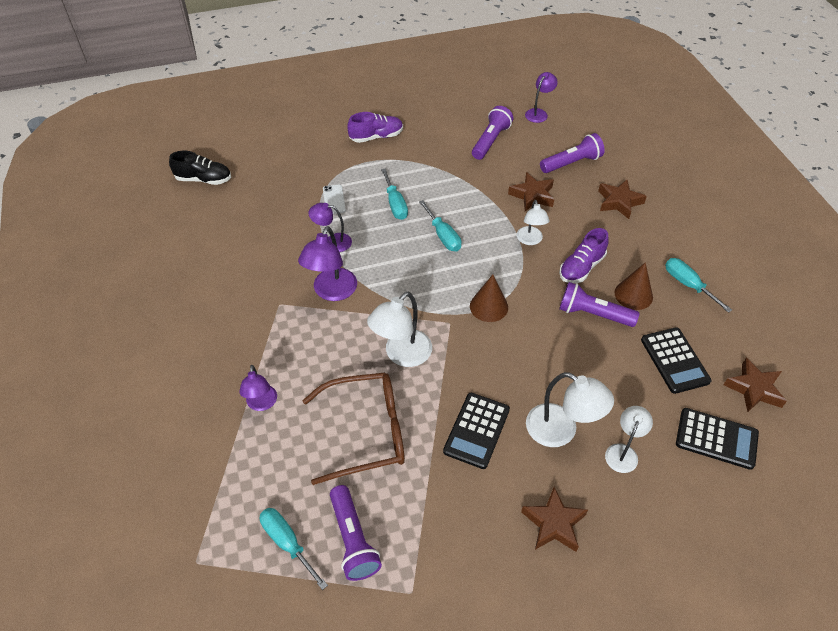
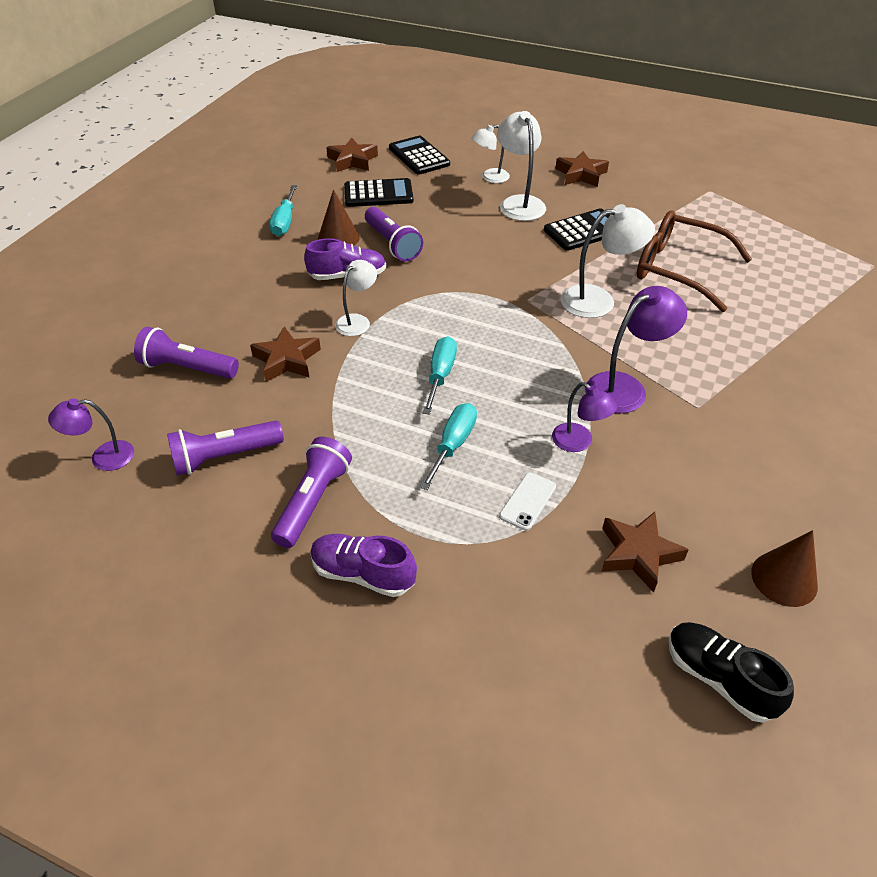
camera: 140 degrees left, 5 degrees down
(262, 404) = (768, 331): purple lamp -> none
(287, 543) = (790, 244): turquoise screwdriver -> none
(353, 539) = (735, 225): purple flashlight -> purple flashlight (313, 501)
(489, 306) = (474, 293): brown cone -> brown cone (784, 579)
(619, 202) = (217, 304): brown star -> brown star (638, 554)
(674, 360) = (378, 194): black calculator -> black calculator turned 60 degrees clockwise

